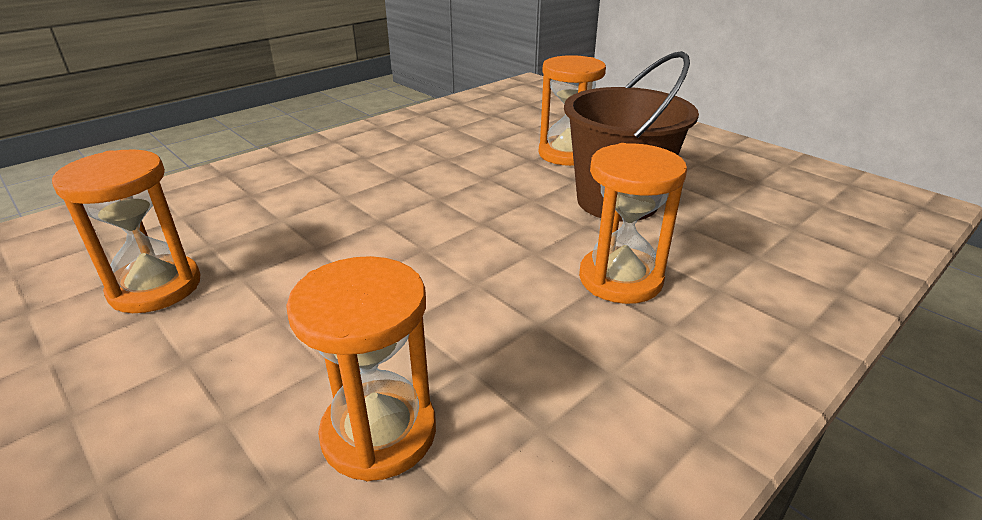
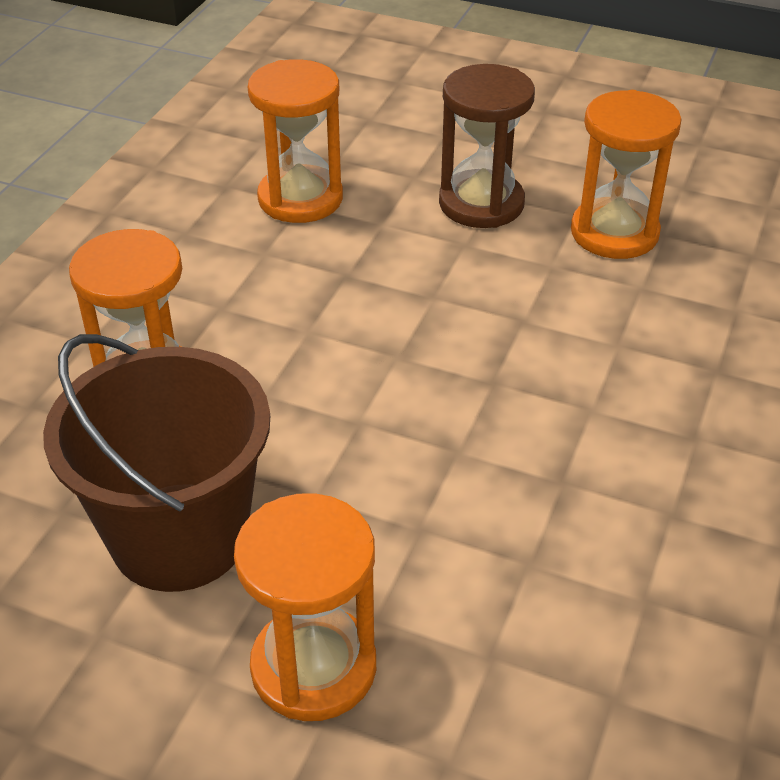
camera: 155 degrees right, 10 degrees up
(210, 354) = (481, 203): none -> brown hourglass

